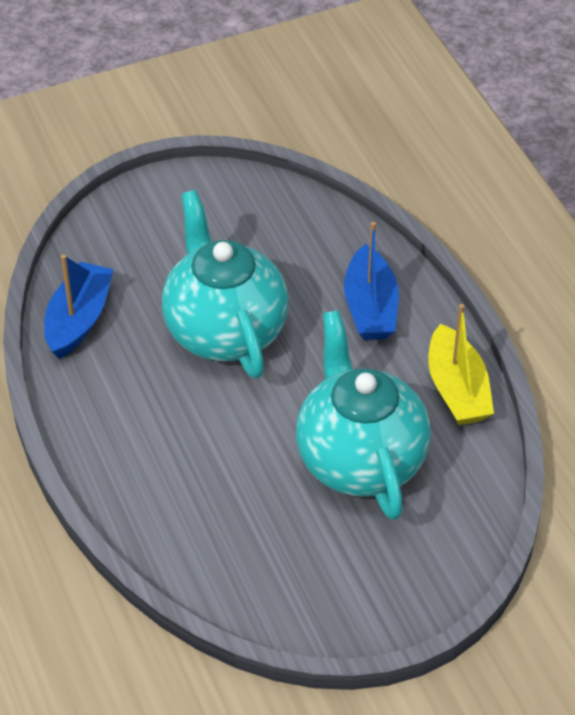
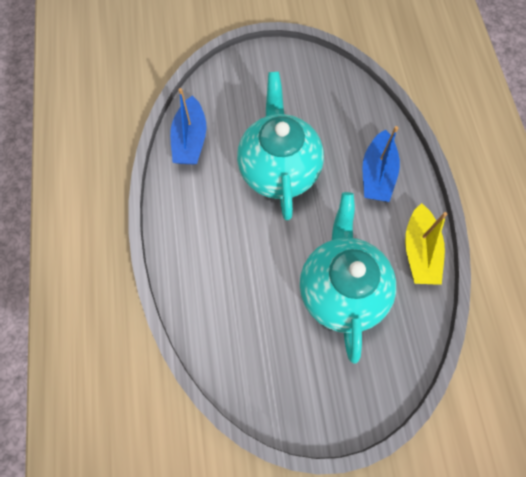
camera: 15 degrees right, 20 degrees up
(79, 319) = (190, 140): blue boat -> blue boat turned 150 degrees clockwise

